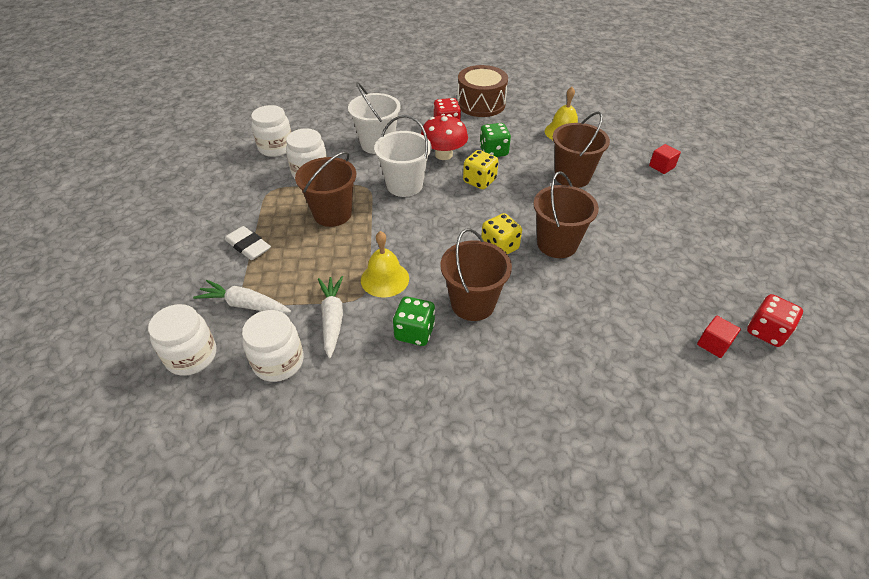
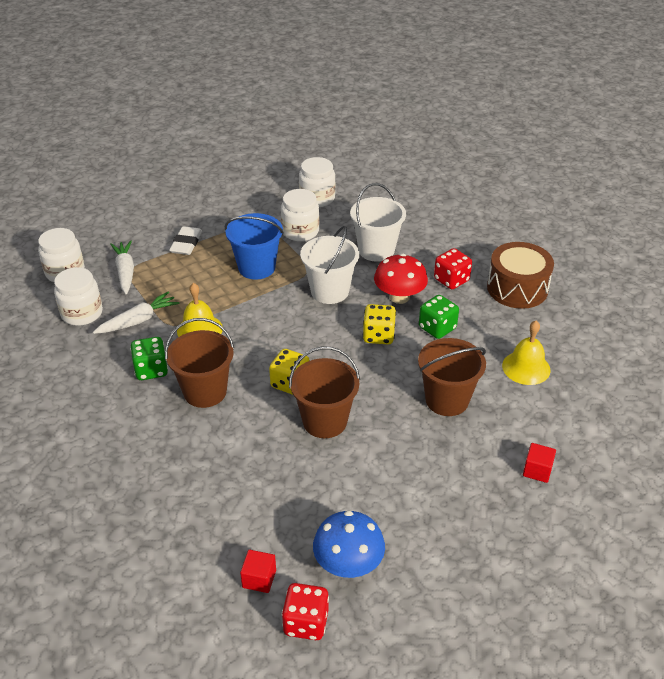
camera: 60 degrees right, 5 degrees down
(332, 214) = (256, 267): brown bucket -> blue bucket
(714, 286) = (348, 564): none -> blue mushroom

